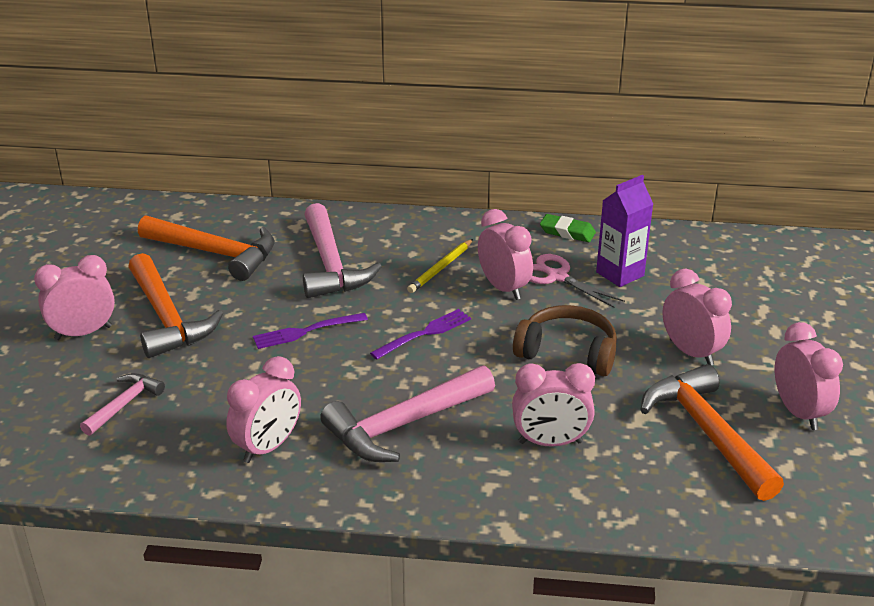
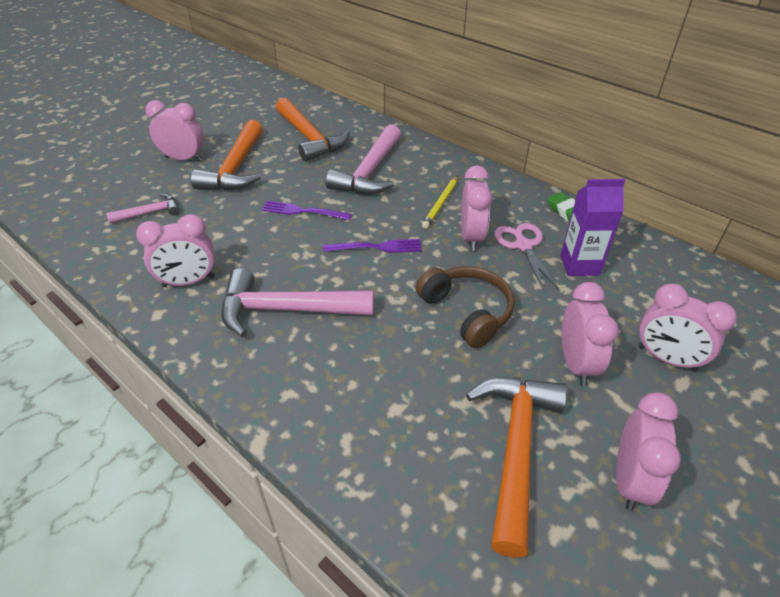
camera: 35 degrees right, 10 degrees up
(440, 268) = (441, 203): yellow pencil -> yellow pencil turned 45 degrees counterclockwise
(550, 442) = (372, 382): pink clock -> pink clock (666, 358)

